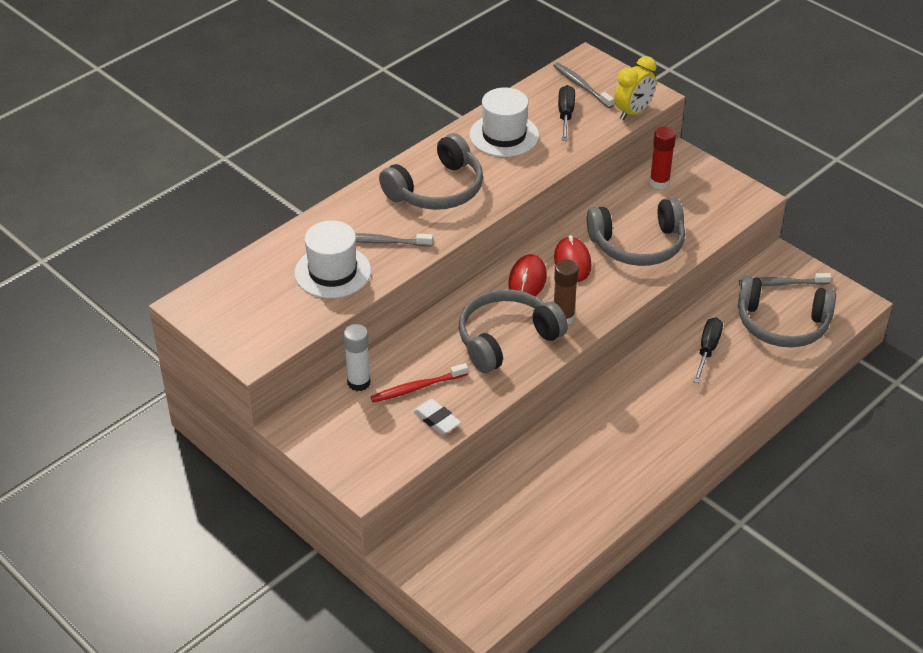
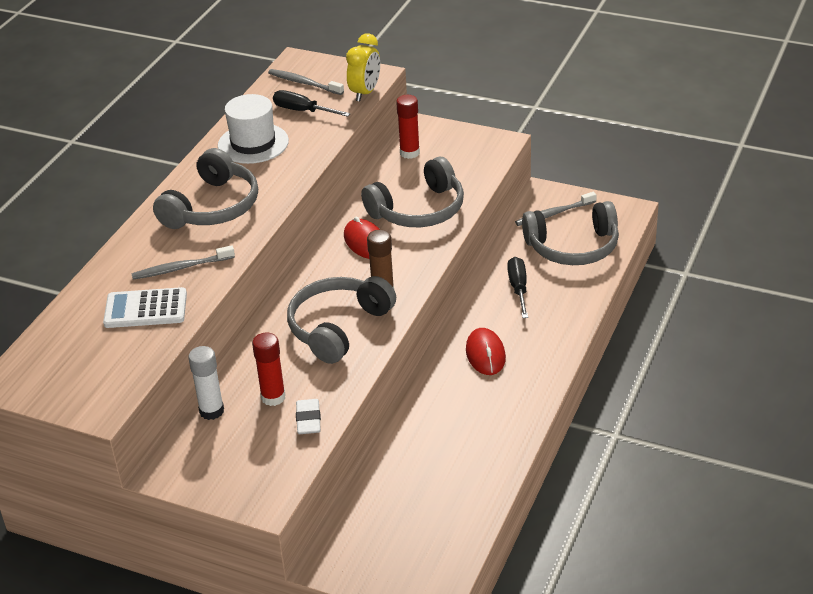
camera: 20 degrees left, 5 degrees down
(332, 272) = (145, 309): white hat -> white calculator
(417, 388) = (273, 397): red toothbrush -> red glue stick
(437, 420) = (308, 420): white eraser -> white eraser turned 60 degrees clockwise
(527, 280) = (330, 270): red mouse -> red mouse (485, 354)
(565, 115) = (302, 111): black screwdriver -> black screwdriver turned 45 degrees counterclockwise

